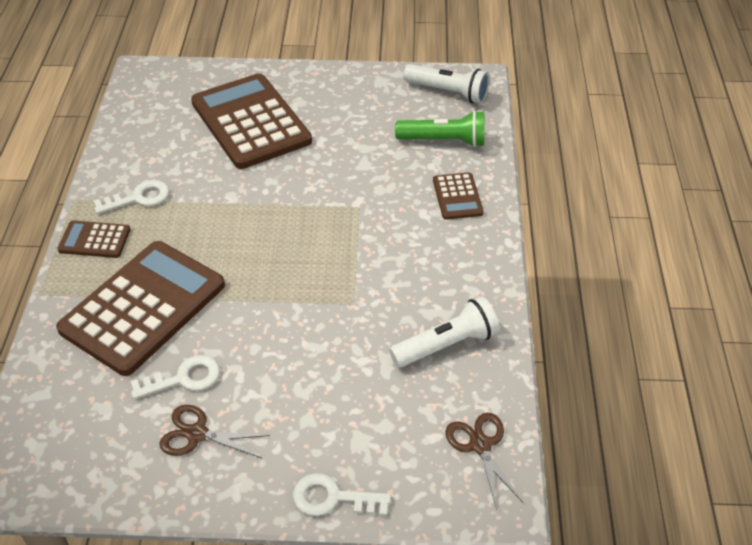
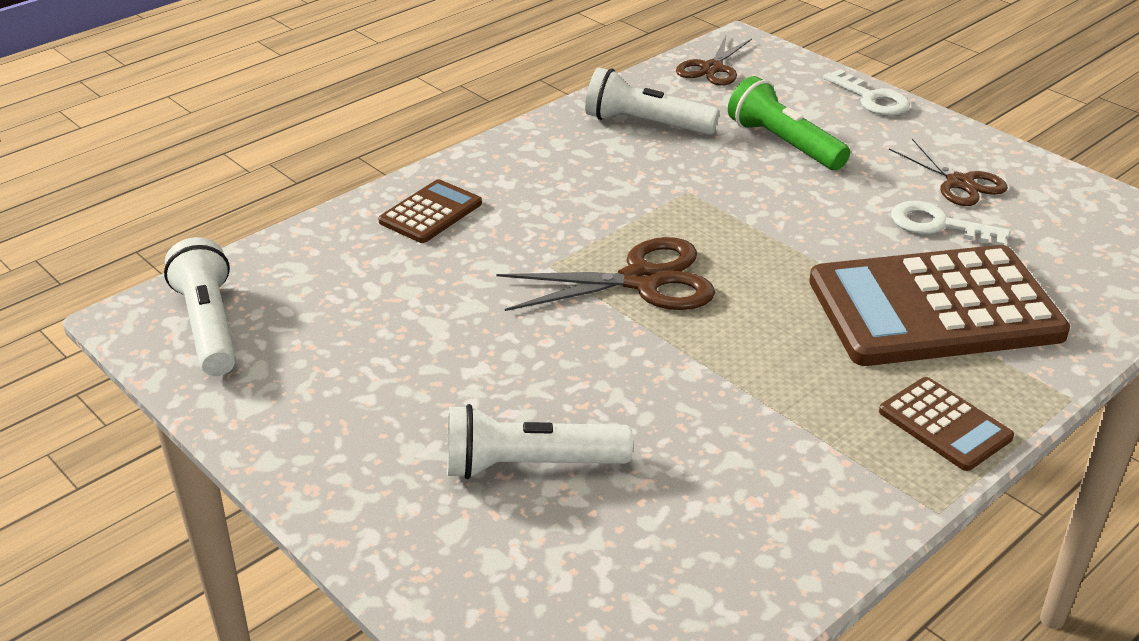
camera: 135 degrees left, 10 degrees down
(139, 198) = (829, 448): white key -> none
(250, 122) = (529, 465): brown calculator -> white flashlight
(306, 227) = (642, 280): none -> brown scissors
(444, 141) = (333, 273): green flashlight -> green flashlight (783, 144)

